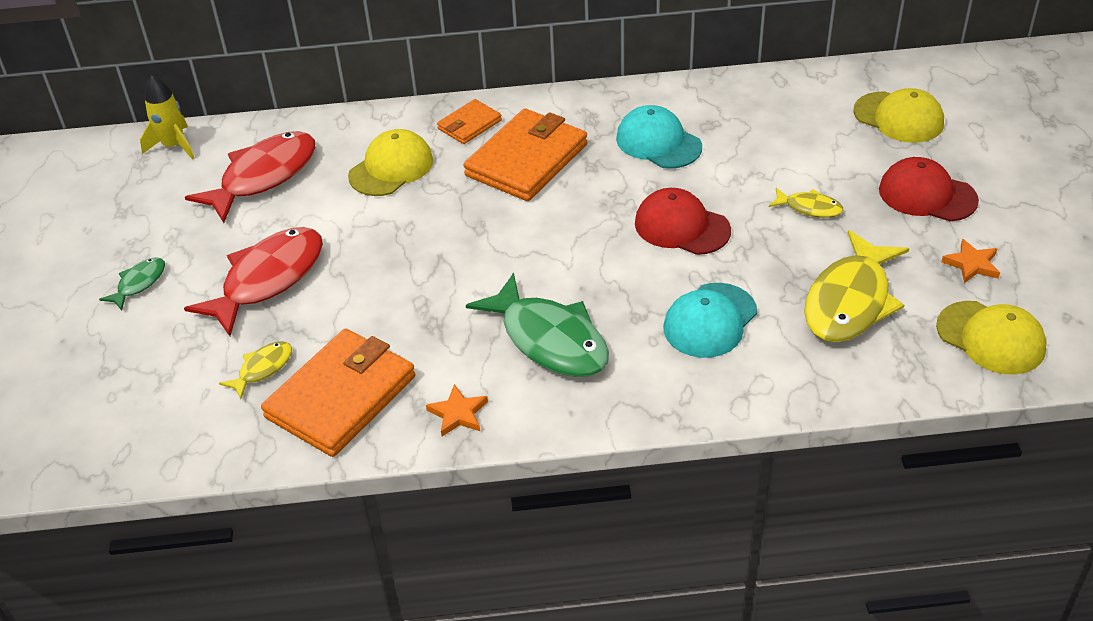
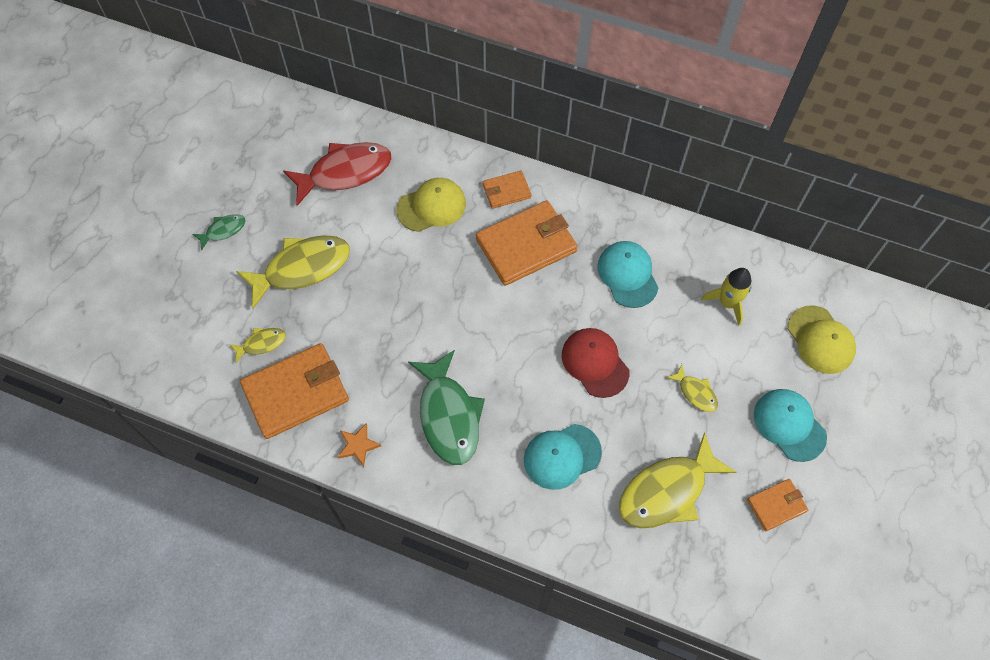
camera: 25 degrees right, 20 degrees up
(174, 146) = (302, 114): yellow rocket -> yellow rocket (727, 303)
(268, 279) = (302, 268): red fish -> yellow fish
(927, 195) = (789, 425): red cap -> turquoise cap
(972, 264) = (776, 505): orange star -> orange wallet
(991, 338) = (743, 576): yellow cap -> none

